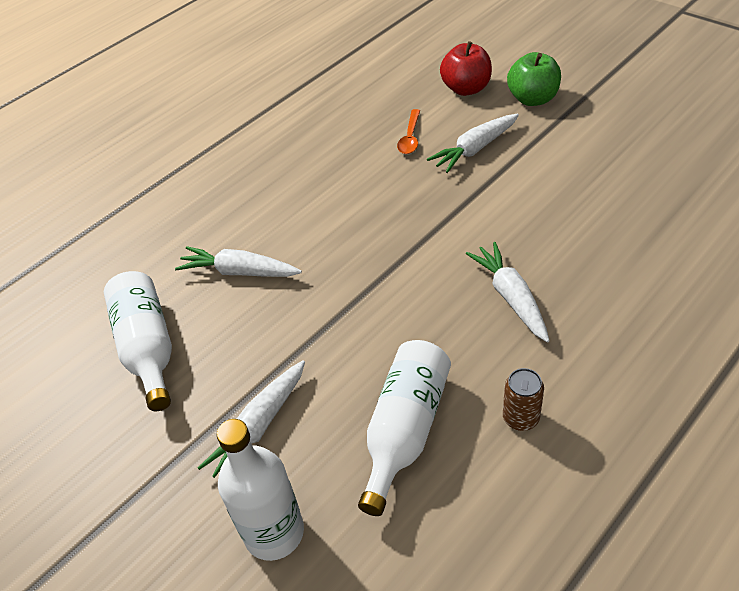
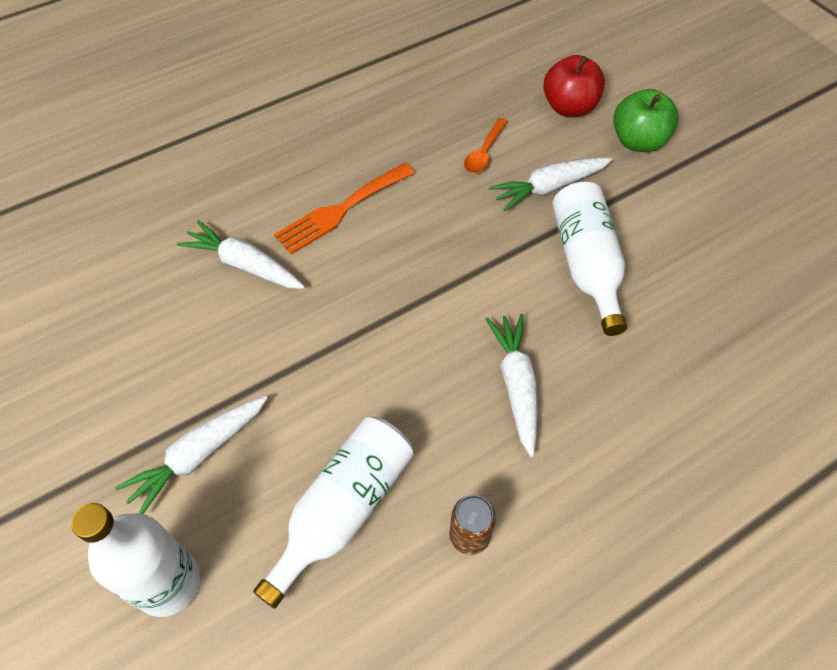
camera: 10 degrees right, 10 degrees up
(148, 348) = (121, 327): white bottle -> white bottle (586, 265)
(306, 210) = (341, 210): none -> orange fork

